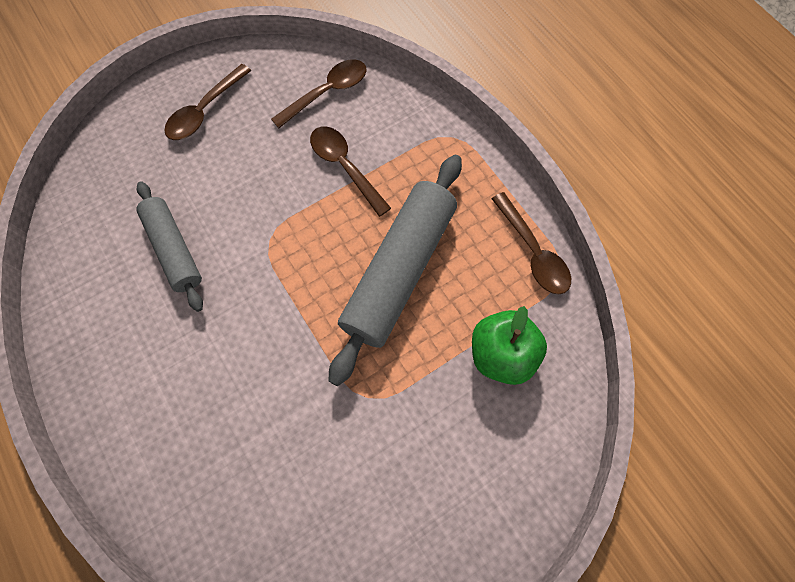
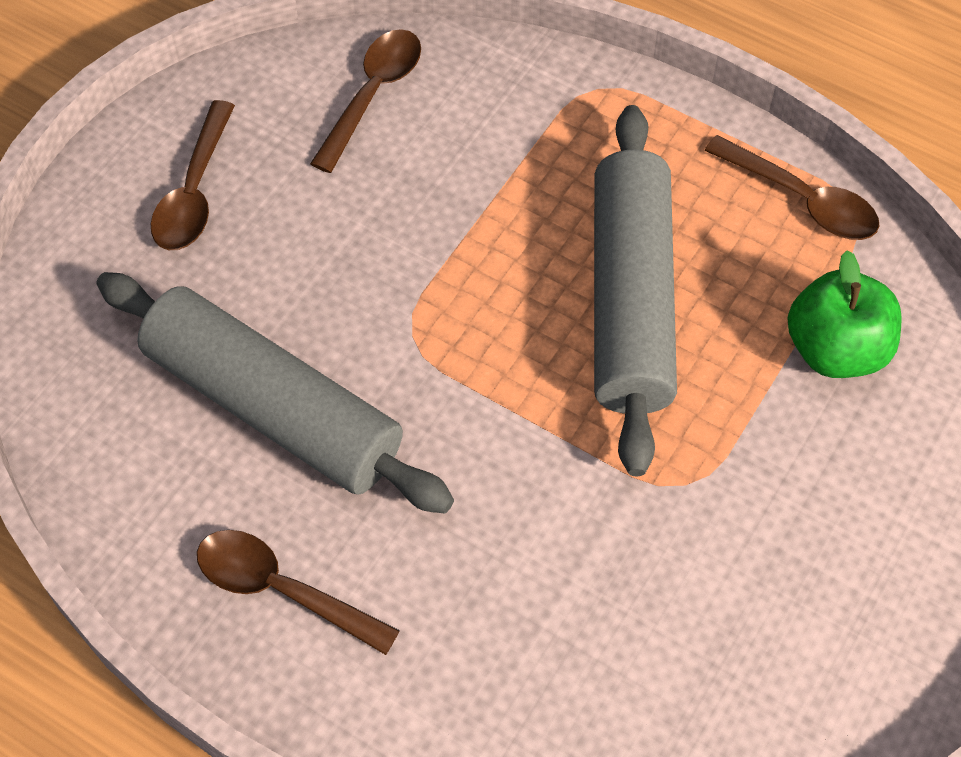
camera: 25 degrees left, 10 degrees down
(174, 249) = (273, 407): grey rolling pin -> grey rolling pin, size x1.66
(345, 167) = (464, 189): brown spoon -> brown spoon (282, 590)

